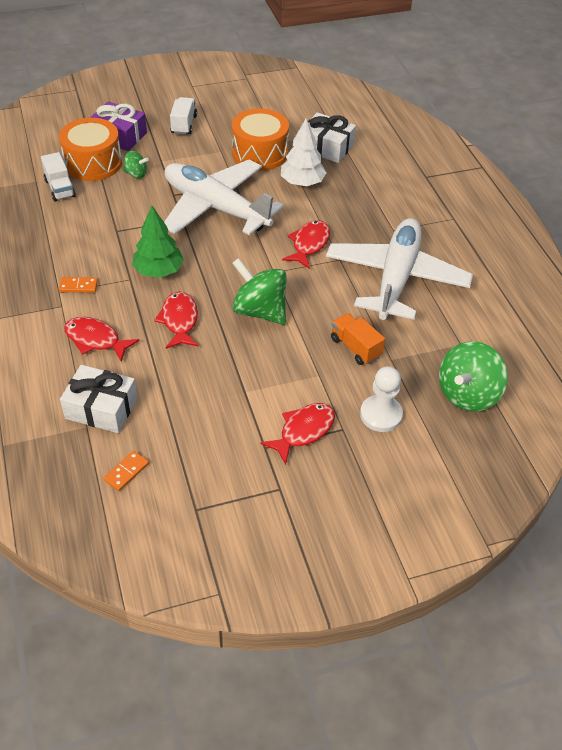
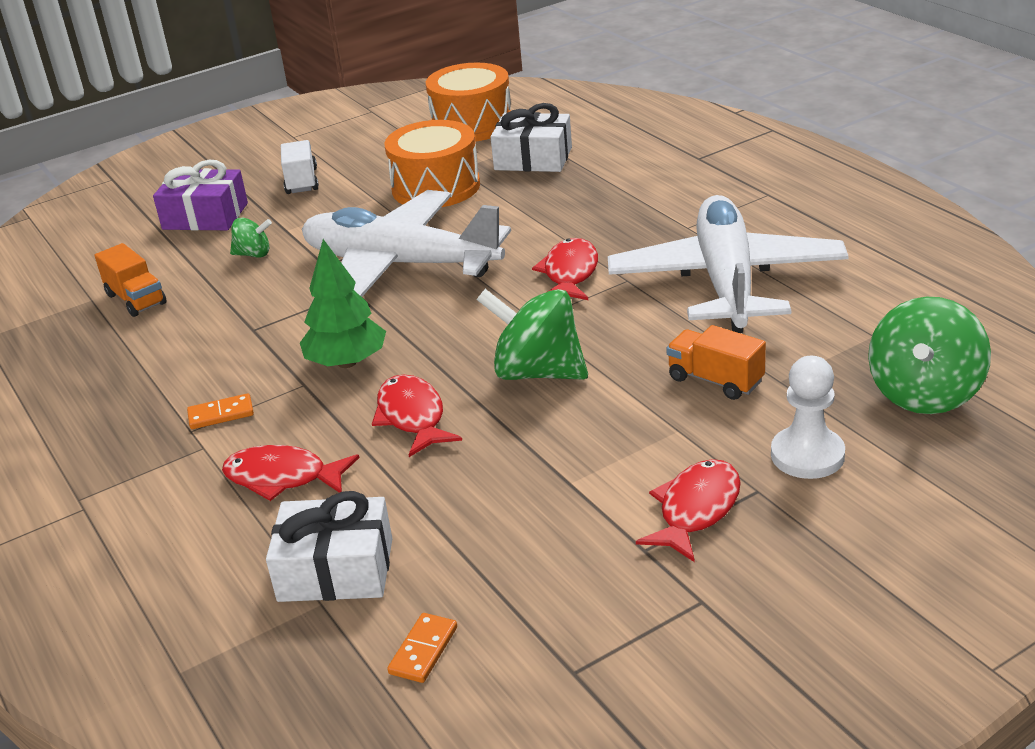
camera: 10 degrees left, 15 degrees down
(60, 188) = (136, 299): white truck -> orange truck
(93, 163) = (177, 257): orange drum -> orange drum (472, 124)
(302, 183) = (519, 206): white tree -> none

